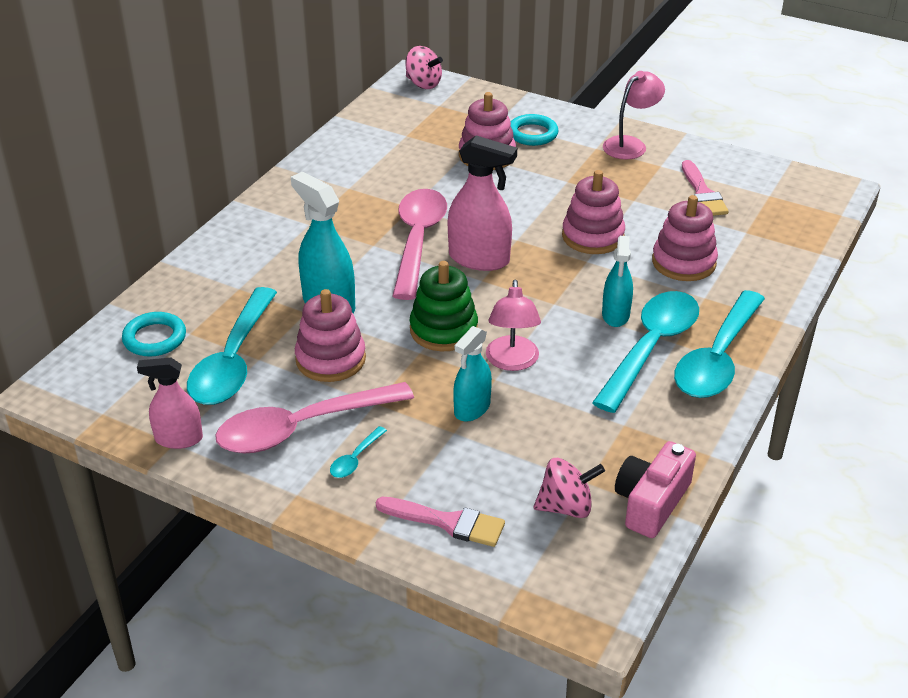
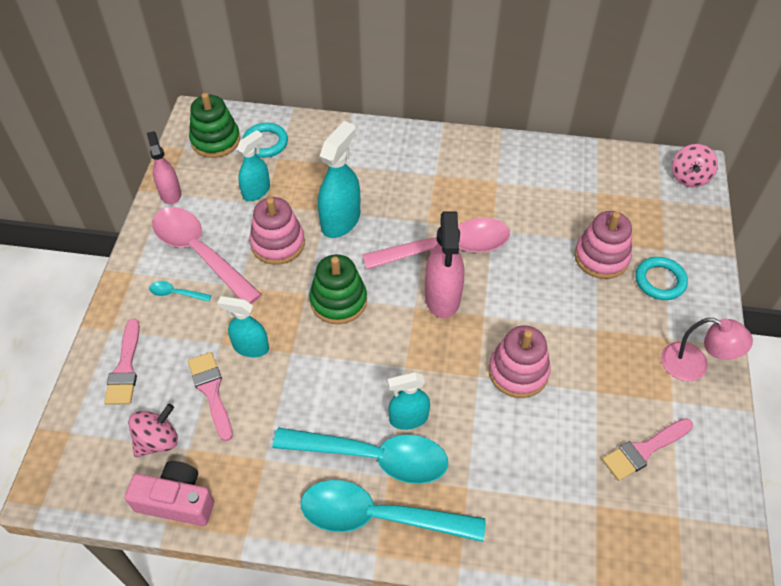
camera: 70 degrees right, 15 degrees up
(113, 381) = (215, 140): none -> green stacking toy
(233, 361) = (256, 191): turquoise spoon -> turquoise spray bottle
(512, 362) = (316, 358): pink lamp -> none
(518, 451) = (211, 391): none -> pink brush
(566, 507) = (158, 440): pink spinning top -> pink spinning top turned 105 degrees counterclockwise
(683, 262) = (514, 457): pink stacking toy -> none

